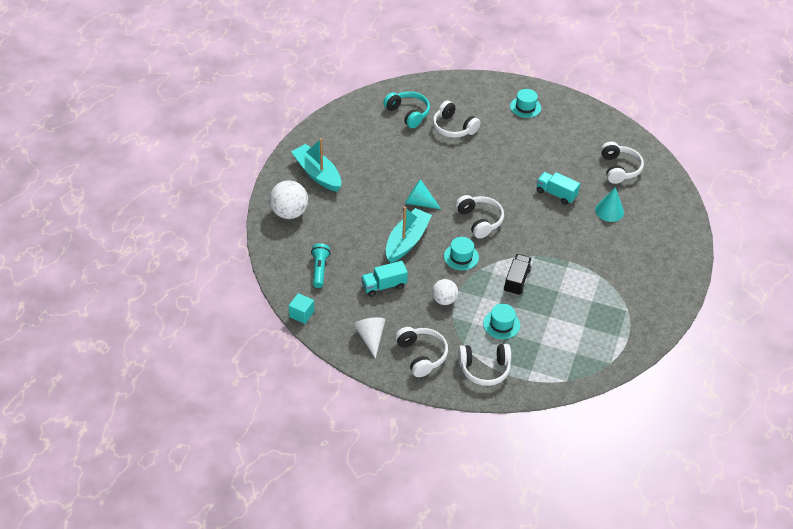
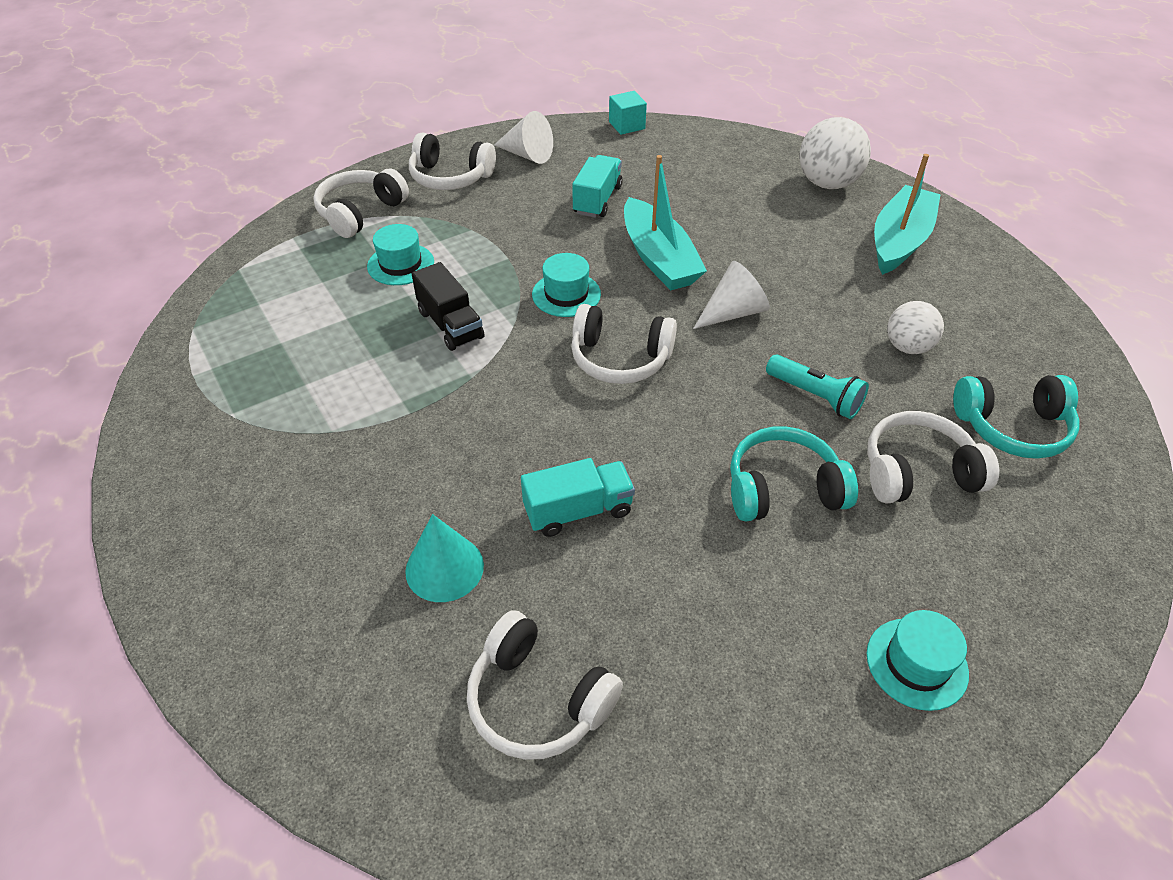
camera: 130 degrees right, 0 degrees up
(317, 174) = (899, 241): turquoise boat -> turquoise boat turned 60 degrees counterclockwise
(319, 270) = (687, 164): turquoise flashlight -> turquoise flashlight (815, 396)
(419, 202) = (733, 312): turquoise cone -> white cone
(444, 300) = (508, 237): white ball -> white ball (907, 347)
(494, 153) = (783, 489): none -> turquoise headphones

